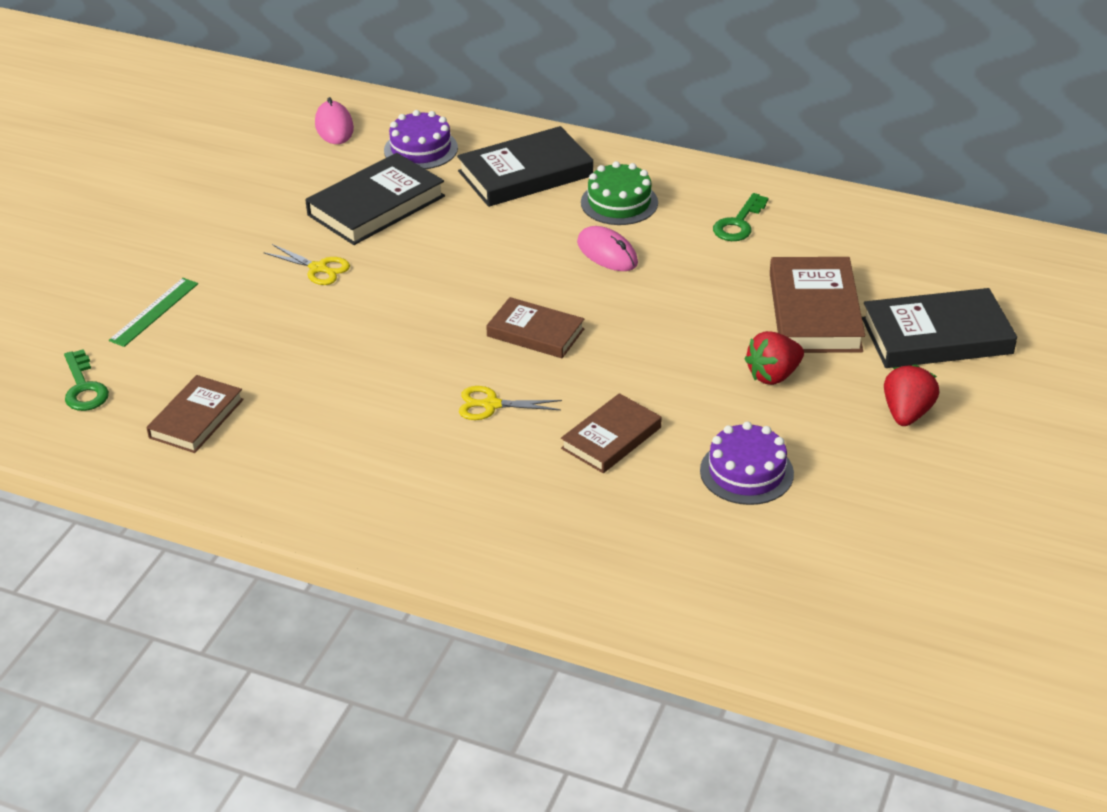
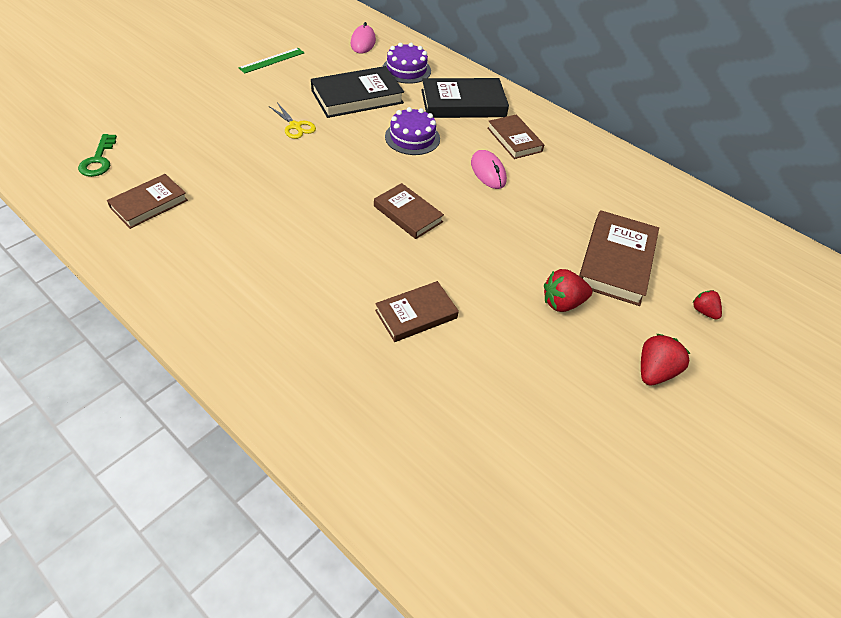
camera: 15 degrees right, 10 degrees up
(154, 312) = (177, 124): green ruler -> green ruler (272, 60)
(491, 405) = (346, 259): yellow scissors -> none
(619, 202) = (514, 140): green cake -> brown book
(738, 223) = (589, 178): green key -> none
(746, 472) = (503, 380): purple cake -> purple cake (412, 137)
(936, 336) = (703, 311): black book -> red strawberry

